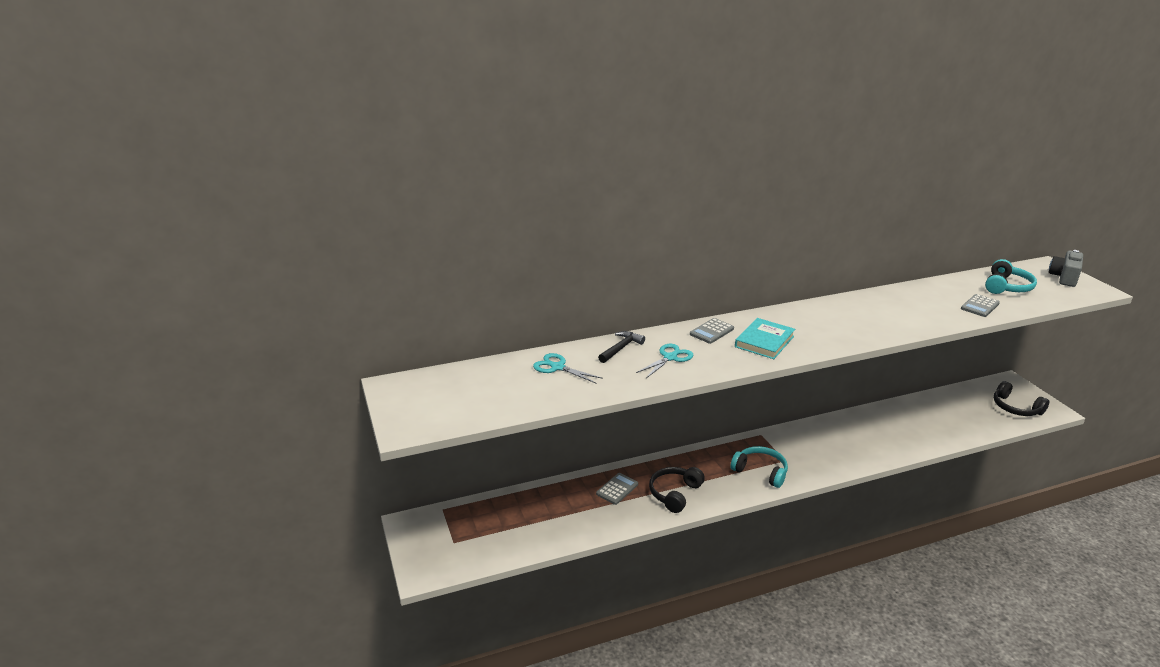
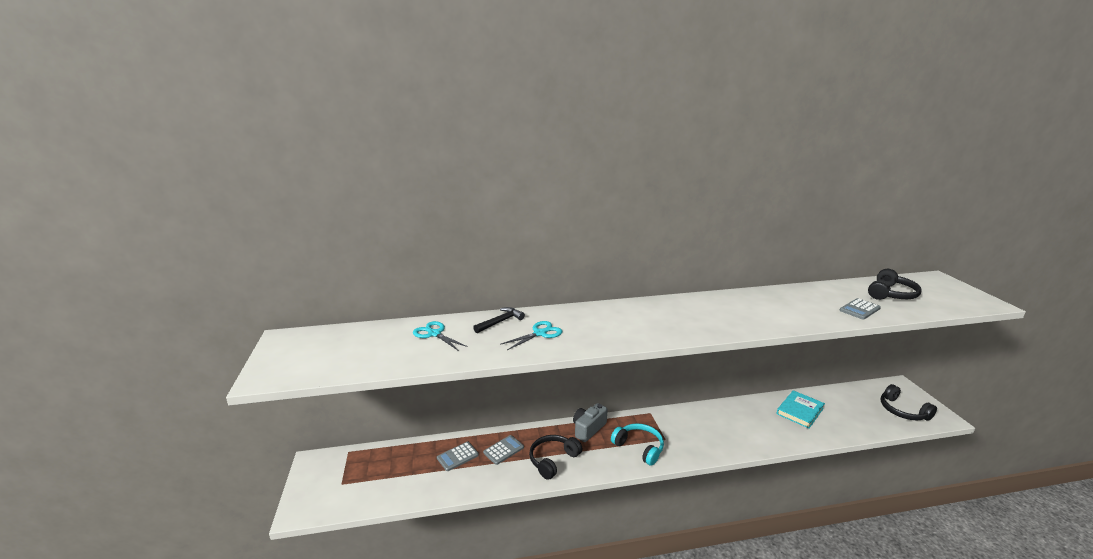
camera: 10 degrees right, 5 degrees down
(711, 331) = (590, 313): grey calculator -> grey calculator (457, 456)
(764, 341) = (635, 326): turquoise book -> turquoise book (799, 411)
(1006, 287) = (890, 294): turquoise headphones -> black headphones
(1064, 277) = (952, 289): grey camera -> grey camera (588, 429)

